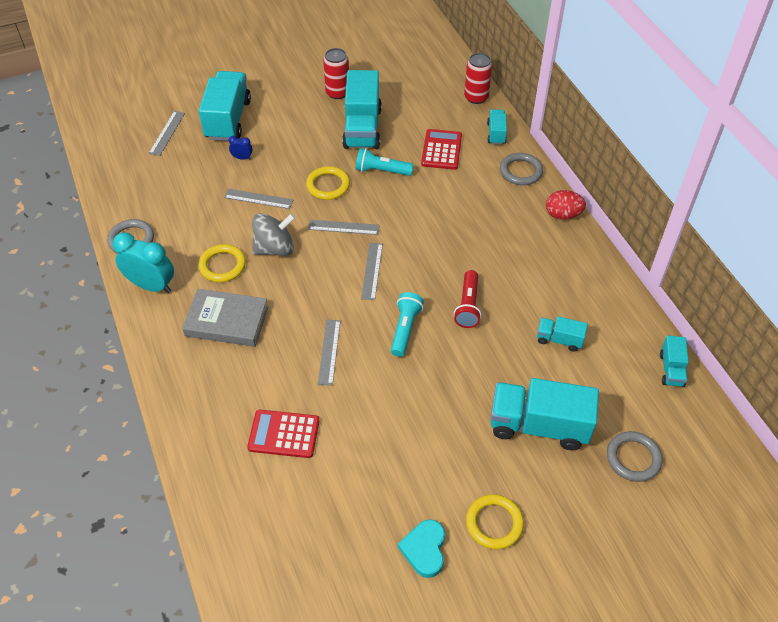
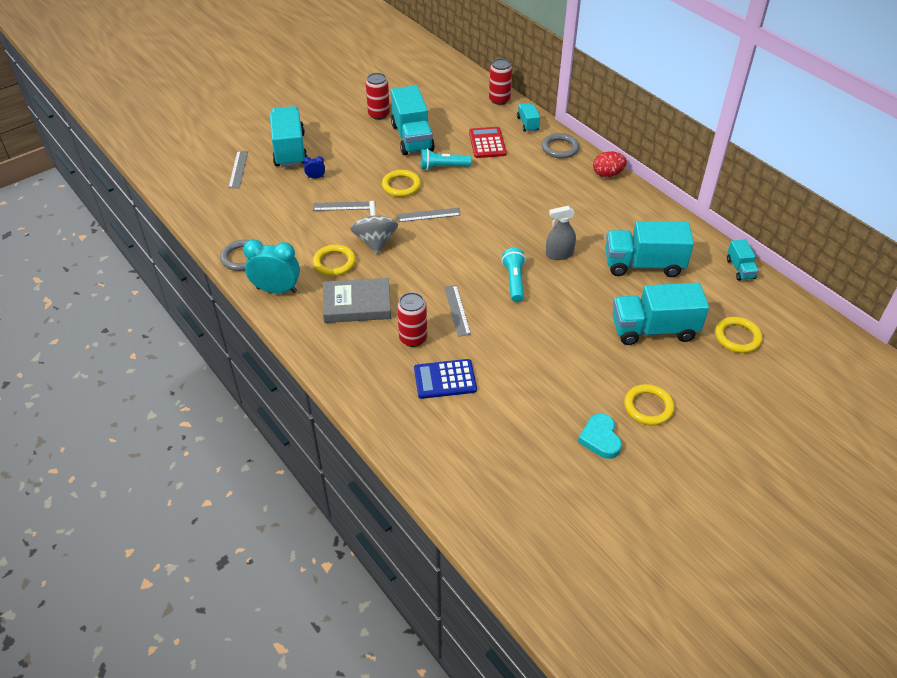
camera: 15 degrees left, 5 degrees down
(269, 376) = (413, 338): none -> red can
(275, 248) = (375, 241): grey spinning top -> grey spinning top turned 60 degrees counterclockwise
(284, 434) = (445, 379): red calculator -> blue calculator
(372, 271) = (467, 243): grey ruler -> none
(468, 306) = (559, 254): red flashlight -> grey spray bottle
(559, 340) = (643, 264): turquoise truck -> turquoise truck, size x2.01
(633, 458) = (737, 337): grey ring -> yellow ring

